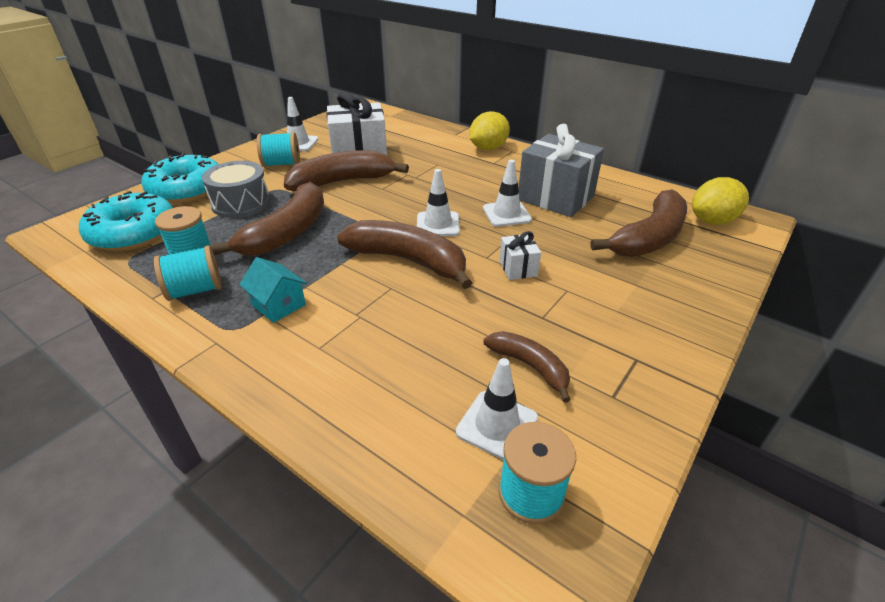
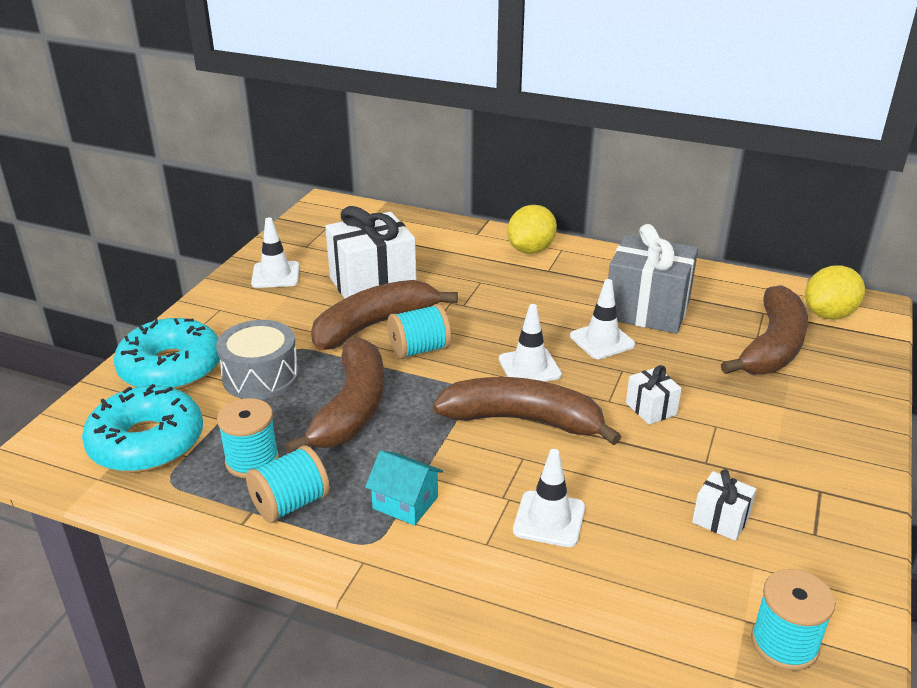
camera: 15 degrees left, 5 degrees down
(281, 164) = (275, 310): turquoise spool -> turquoise spool (419, 350)
(497, 425) = (720, 586): white traffic cone -> white traffic cone (549, 519)
(530, 366) = (720, 519): brown banana -> white gift

